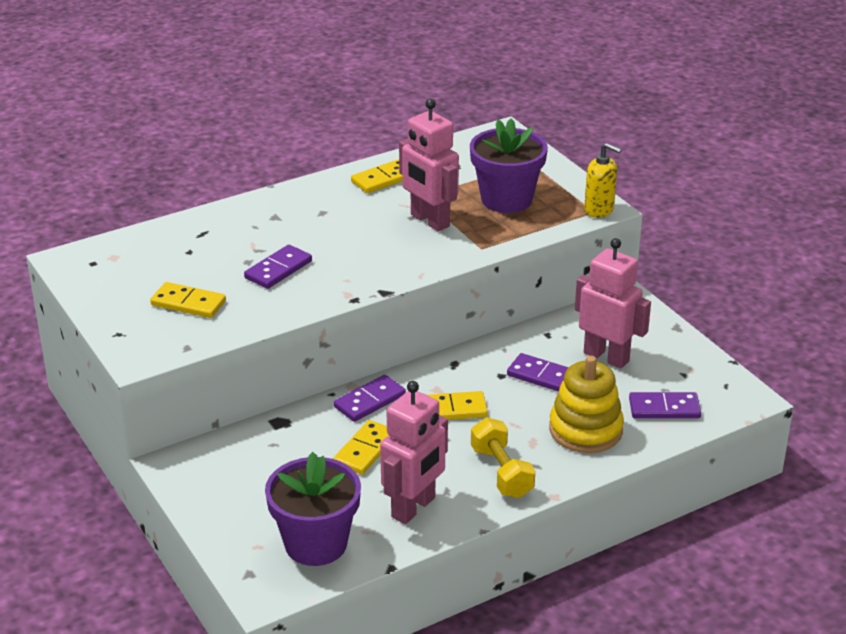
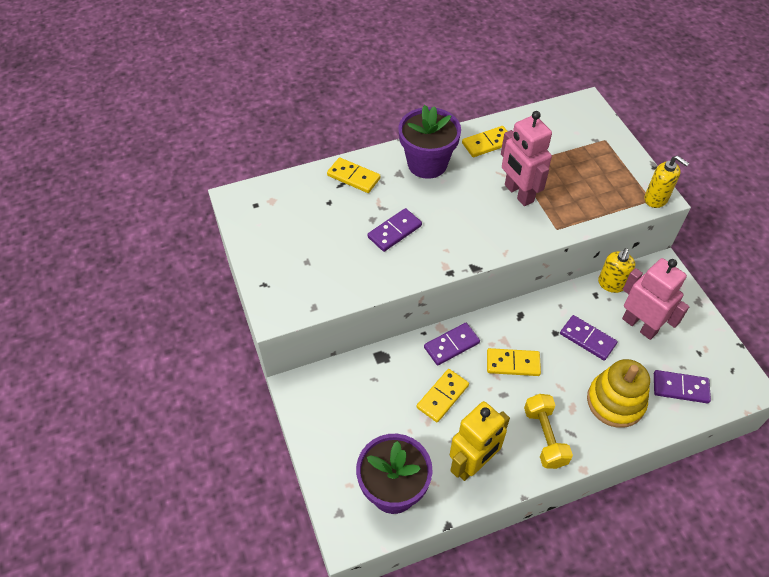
camera: 10 degrees right, 20 degrees up
(188, 303) = (321, 258): yellow domino -> yellow domino (353, 177)
(414, 508) = (472, 464): pink robot -> yellow robot
(506, 199) = (582, 178): purple flower pot -> purple flower pot (427, 164)
(566, 322) = (611, 284): none -> yellow soap dispenser

